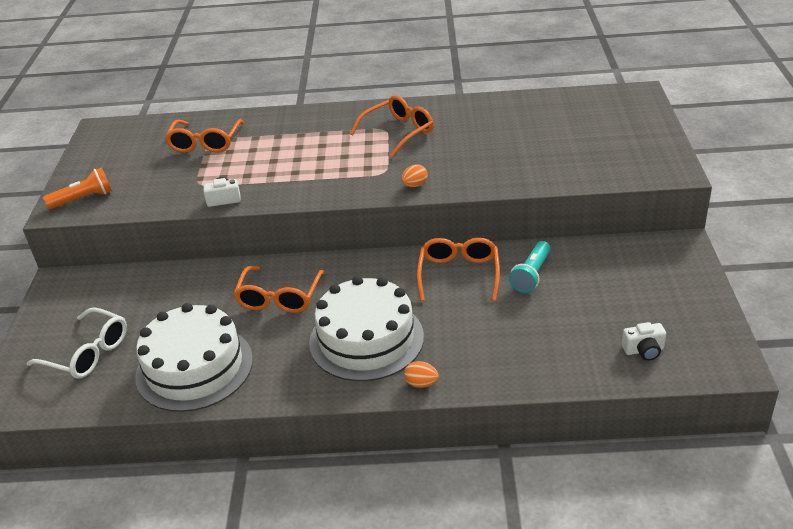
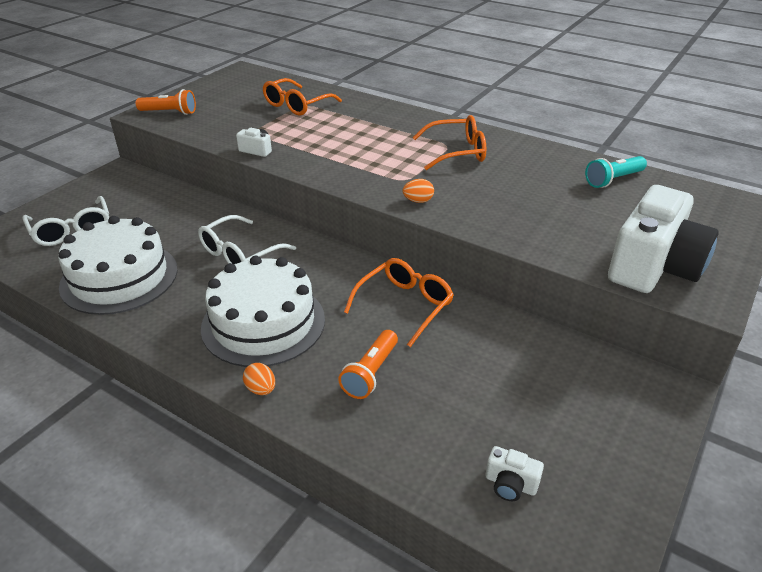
camera: 30 degrees right, 0 degrees up
(279, 298) = (240, 253): orange glasses -> white glasses
(487, 332) = (371, 373): none -> orange flashlight
(531, 275) = (472, 340): turquoise flashlight -> turquoise flashlight (613, 180)
(623, 163) = (654, 267): none -> white camera

